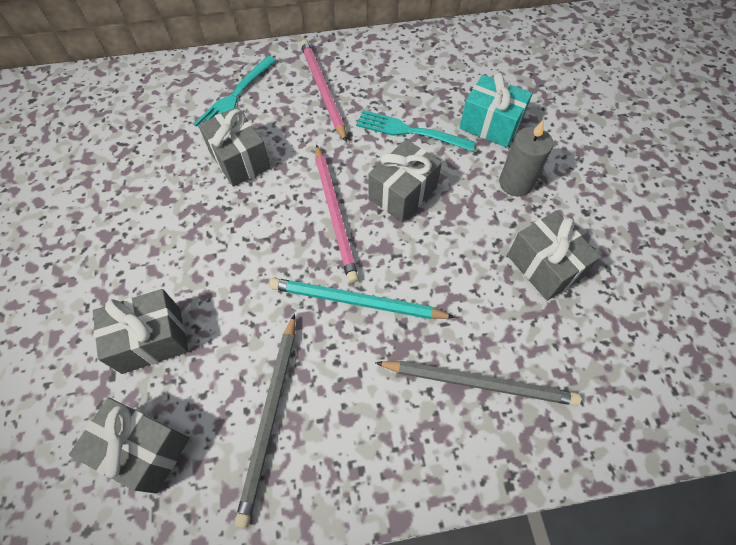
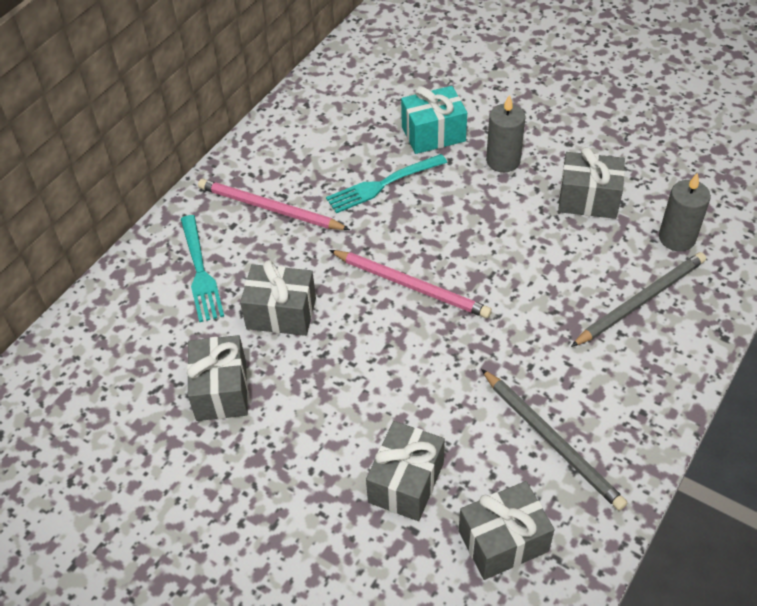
camera: 45 degrees left, 10 degrees down
(356, 301) = (507, 326): turquoise pencil -> none
(402, 193) = (438, 231): grey gift -> grey gift (221, 390)
(578, 363) = (677, 238): none -> grey candle

